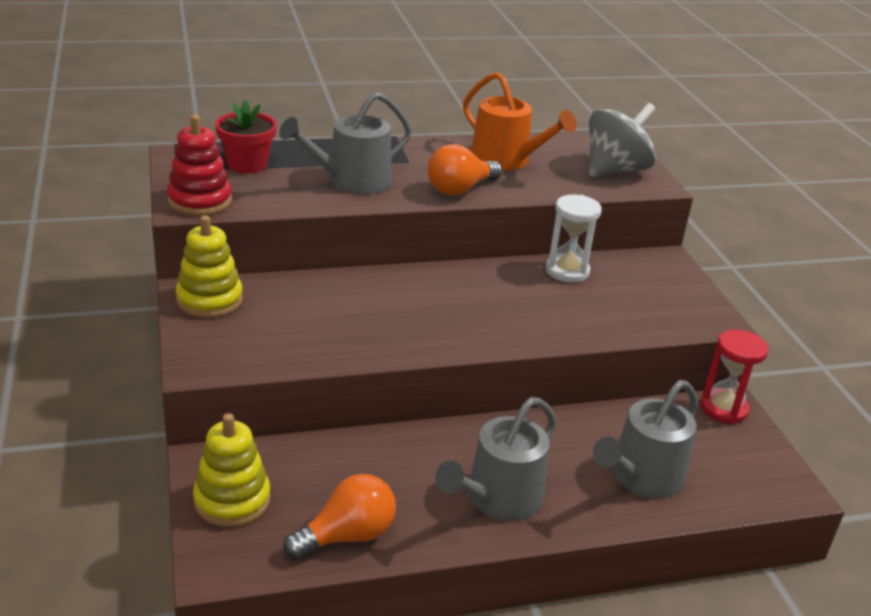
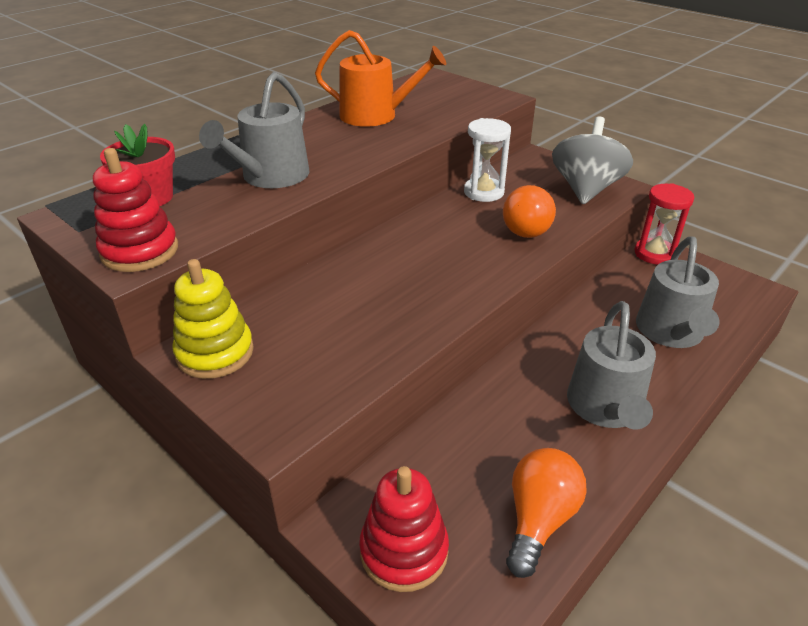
camera: 30 degrees left, 5 degrees up
(232, 500) = (404, 551): yellow stacking toy -> red stacking toy
(460, 189) = (370, 150): orange light bulb -> orange light bulb (527, 227)
(615, 170) = (462, 96): grey spinning top -> grey spinning top (585, 189)

